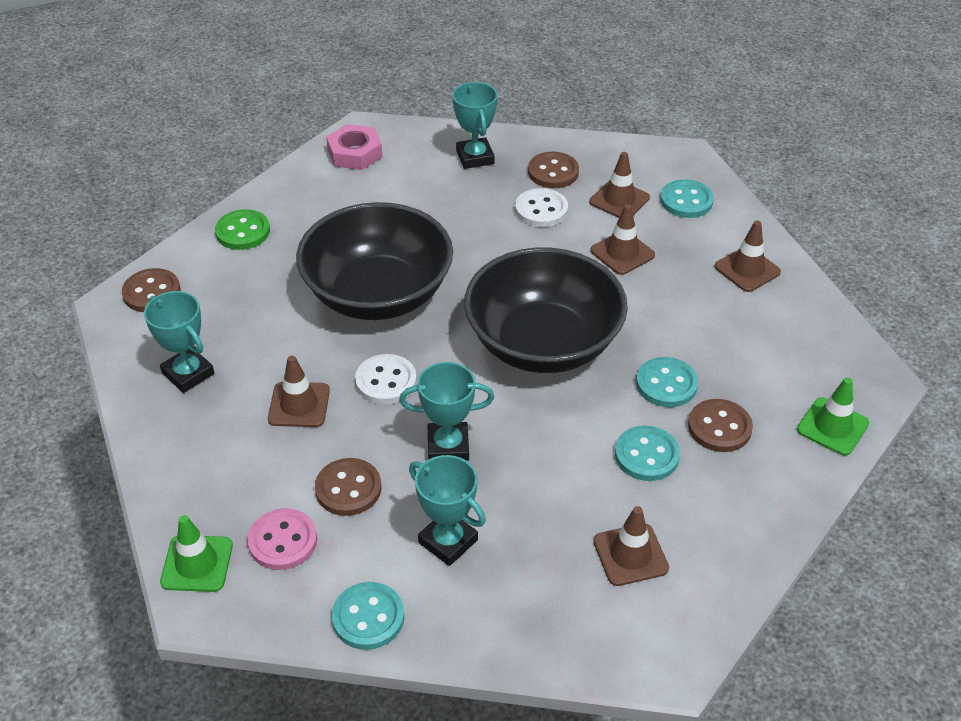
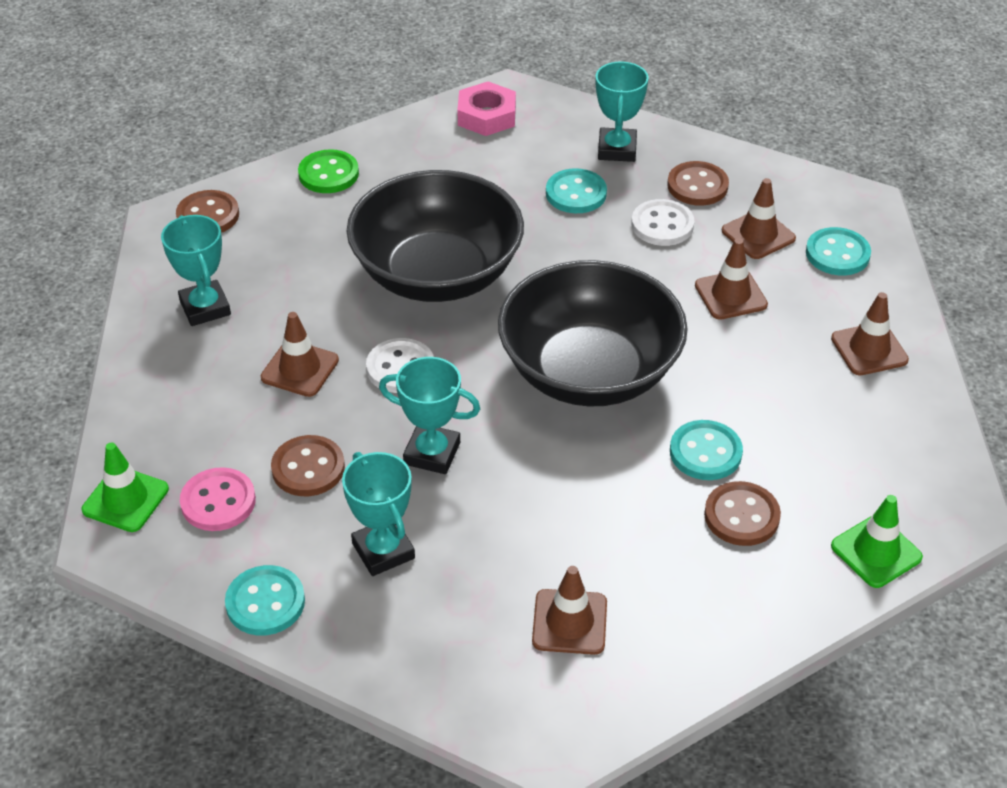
camera: 20 degrees right, 0 degrees up
(646, 455) = (642, 523): turquoise button -> turquoise button (576, 193)

